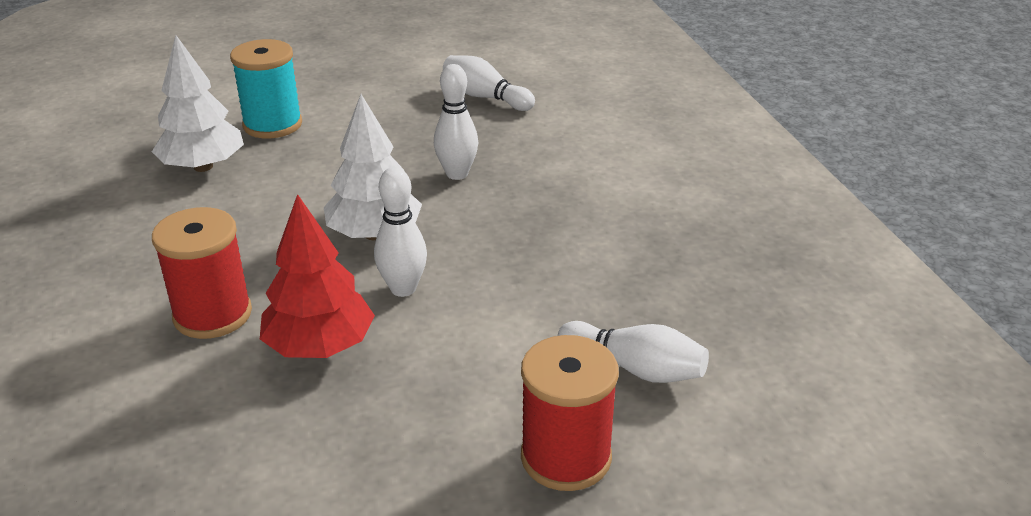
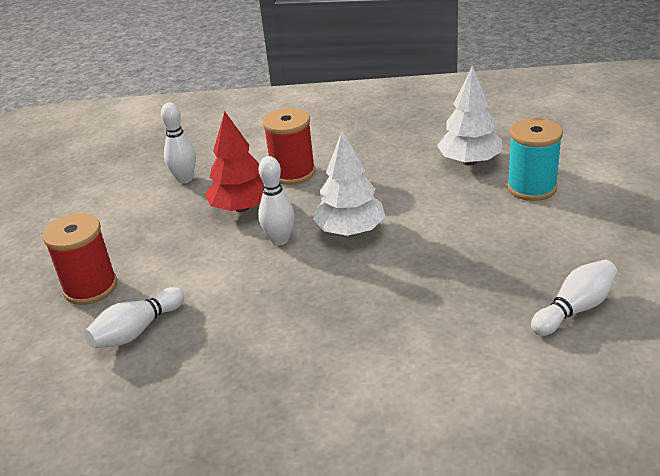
camera: 110 degrees right, 0 degrees up
(457, 174) = (423, 276): white bowling pin -> white bowling pin (185, 179)

